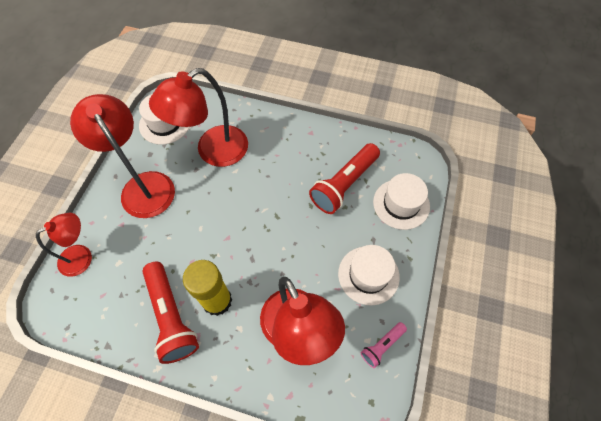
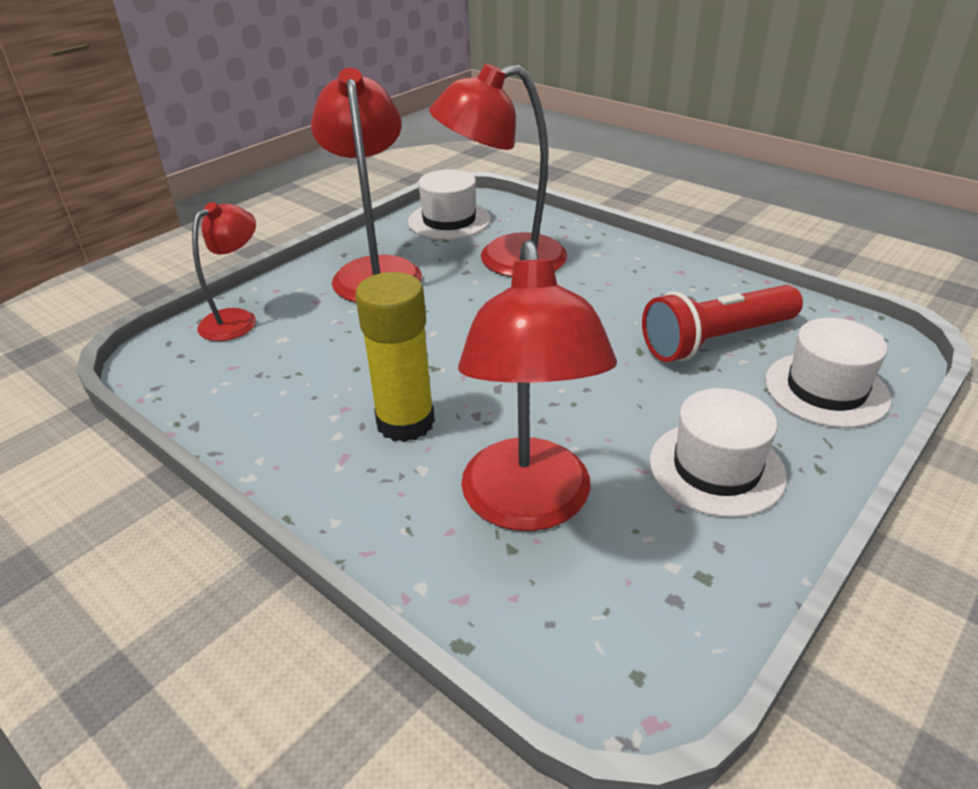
camera: 25 degrees right, 25 degrees down
(82, 256) = (237, 319): red lamp -> red lamp turned 45 degrees counterclockwise
(171, 317) = (317, 420): red flashlight -> none
(382, 346) = (703, 585): pink flashlight -> none

